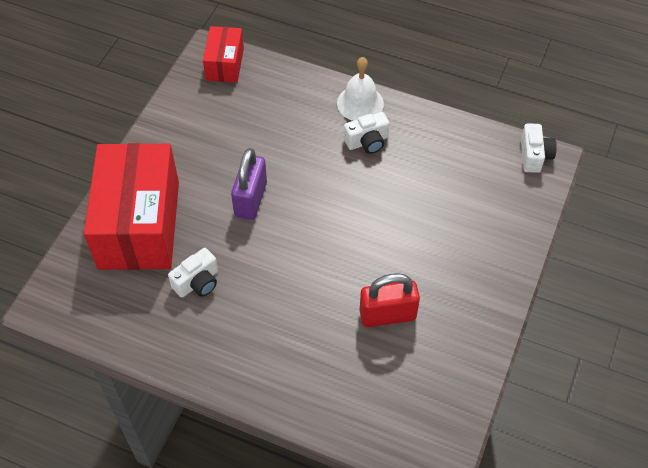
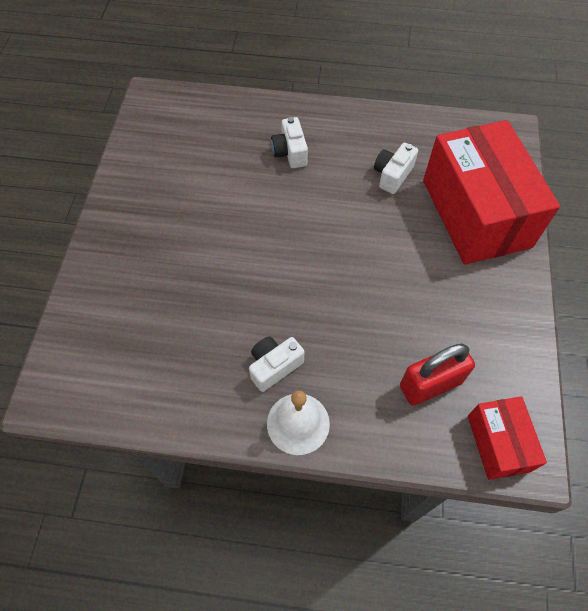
camera: 165 degrees right, 5 degrees up
(251, 199) = (379, 263): purple padlock -> none
(387, 315) = (211, 185): red padlock -> red padlock (430, 384)
(534, 156) = (65, 397): white camera -> white camera (290, 152)

